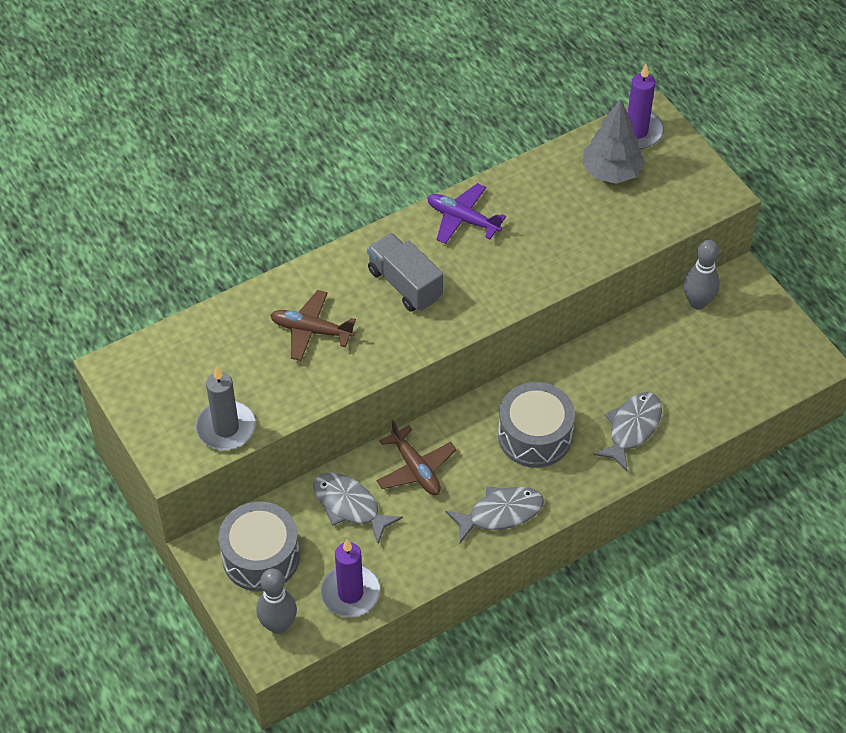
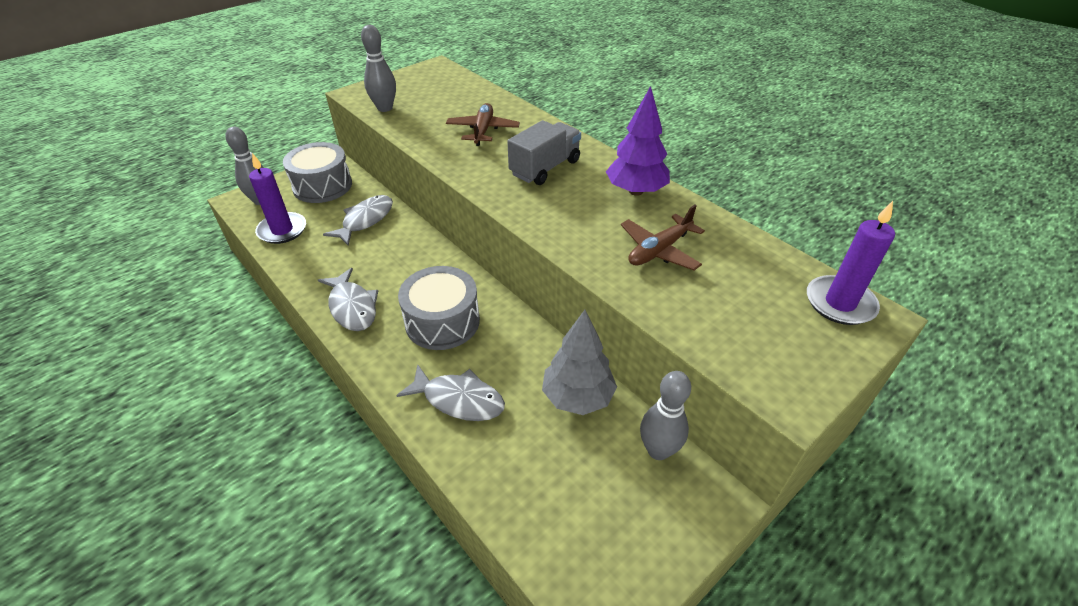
camera: 80 degrees right, 10 degrees down
(226, 428) = (385, 108): grey candle -> grey bowling pin
(415, 468) = (402, 250): brown plane -> brown plane (659, 250)
(463, 219) = (636, 191): purple plane -> purple tree
(611, 172) = (760, 287): grey tree -> grey tree (578, 397)

